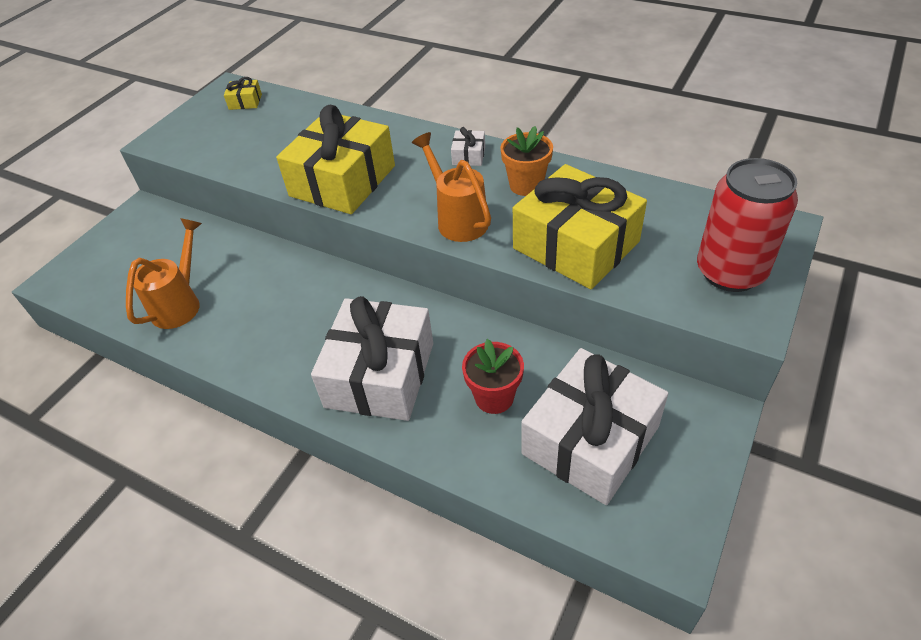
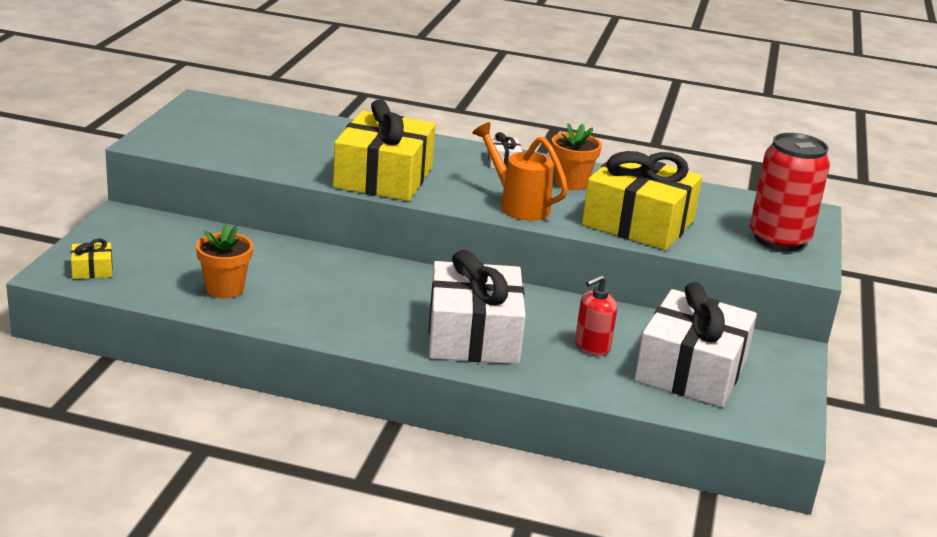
camera: 20 degrees left, 20 degrees down
(181, 303) = (225, 289): orange watering can -> orange flower pot
(245, 102) = (230, 114): yellow gift -> yellow gift (92, 270)
(494, 397) = (592, 347): red flower pot -> red soap dispenser

